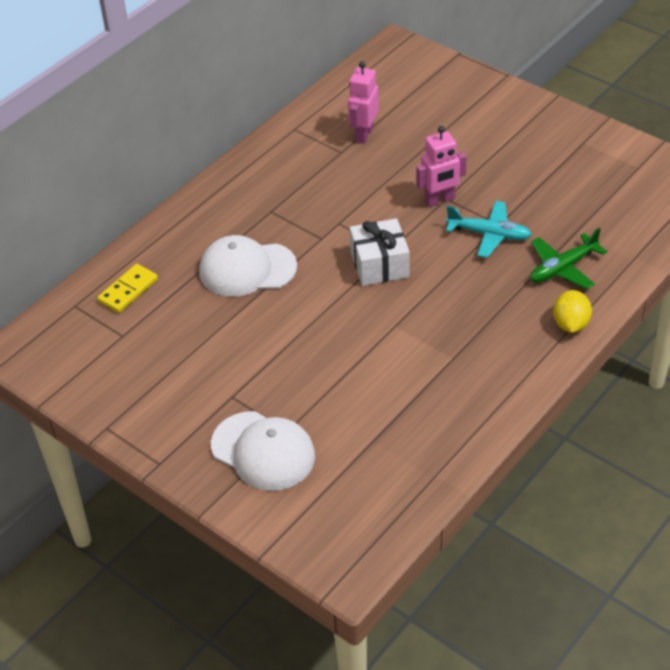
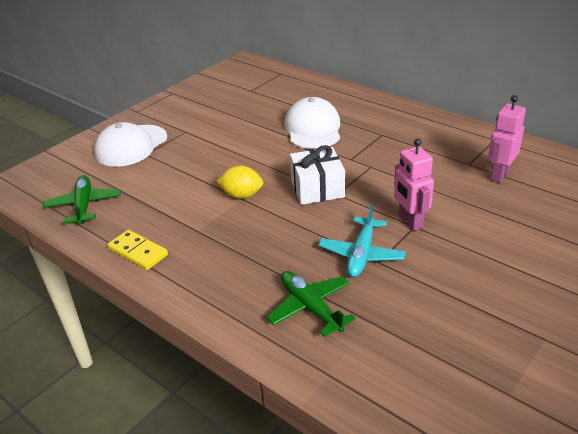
camera: 90 degrees right, 10 degrees down
(128, 290) = (293, 88): yellow domino -> yellow domino (138, 252)
(363, 134) = (499, 175): pink robot -> pink robot turned 75 degrees counterclockwise
(403, 473) = (84, 205): none -> green plane
(570, 324) = (225, 309): yellow lemon -> yellow lemon (241, 195)

